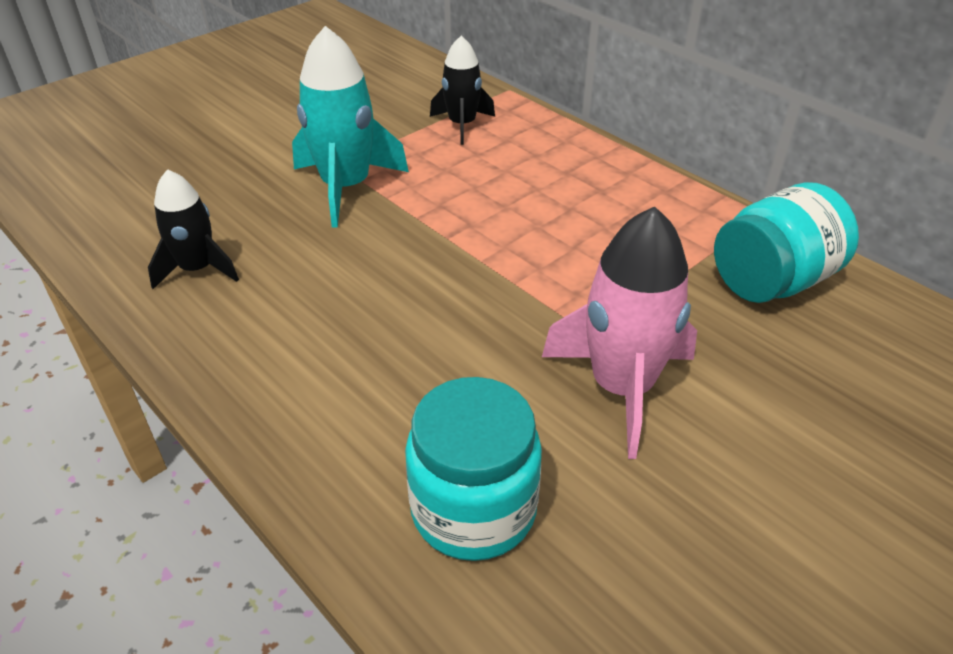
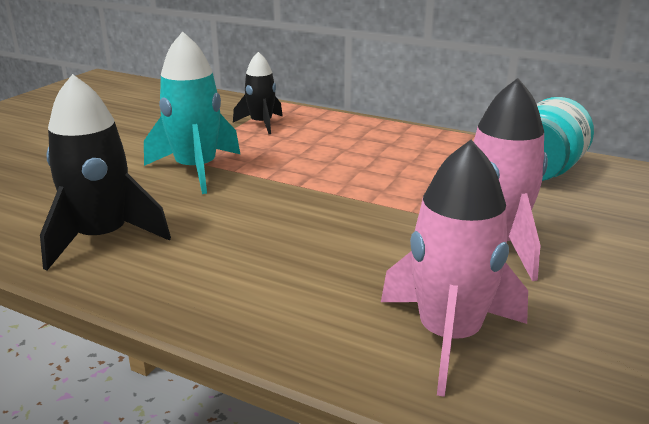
camera: 20 degrees left, 15 degrees down
(197, 269) = (102, 238): black rocket -> black rocket, size x1.61
(473, 510) = (448, 336): turquoise jar -> pink rocket

